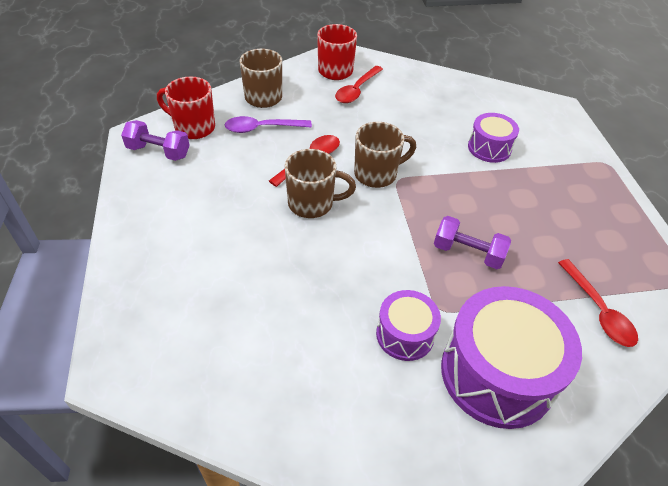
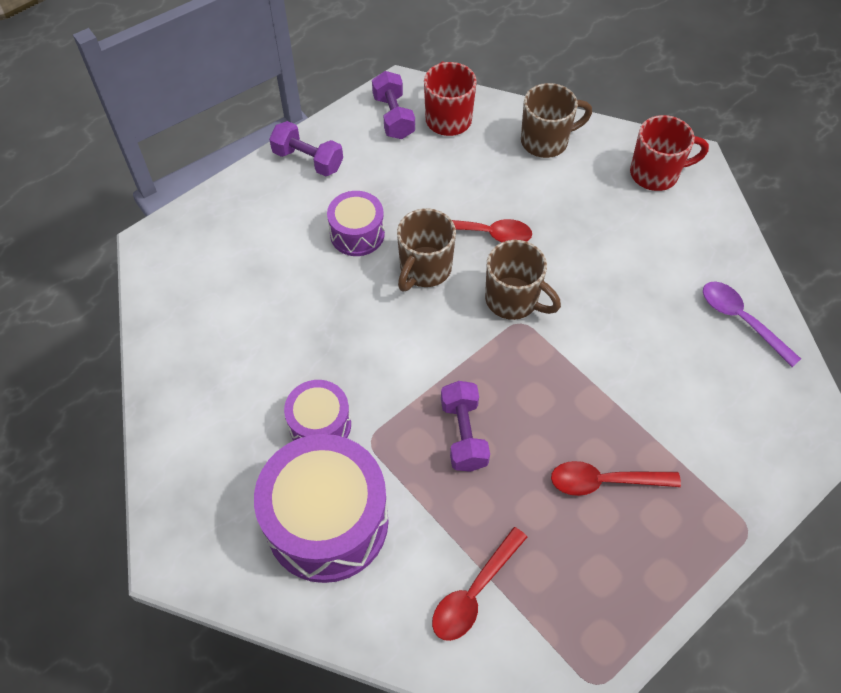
camera: 60 degrees right, 10 degrees up
(142, 217) = (308, 160): none -> purple dumbbell
(262, 128) = (496, 169): purple spoon -> purple spoon (741, 320)
(312, 204) = (424, 269): brown mug -> brown mug turned 60 degrees clockwise
(357, 90) = (638, 211): red spoon -> red spoon (605, 481)
(489, 148) = (656, 386): purple drum -> purple drum (357, 234)

